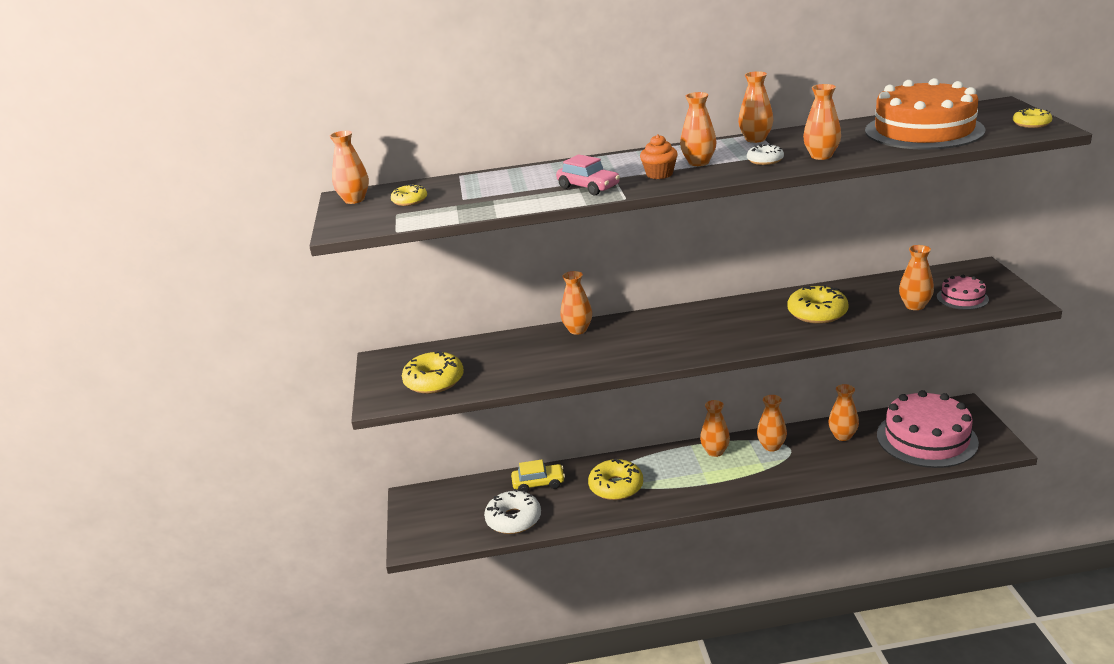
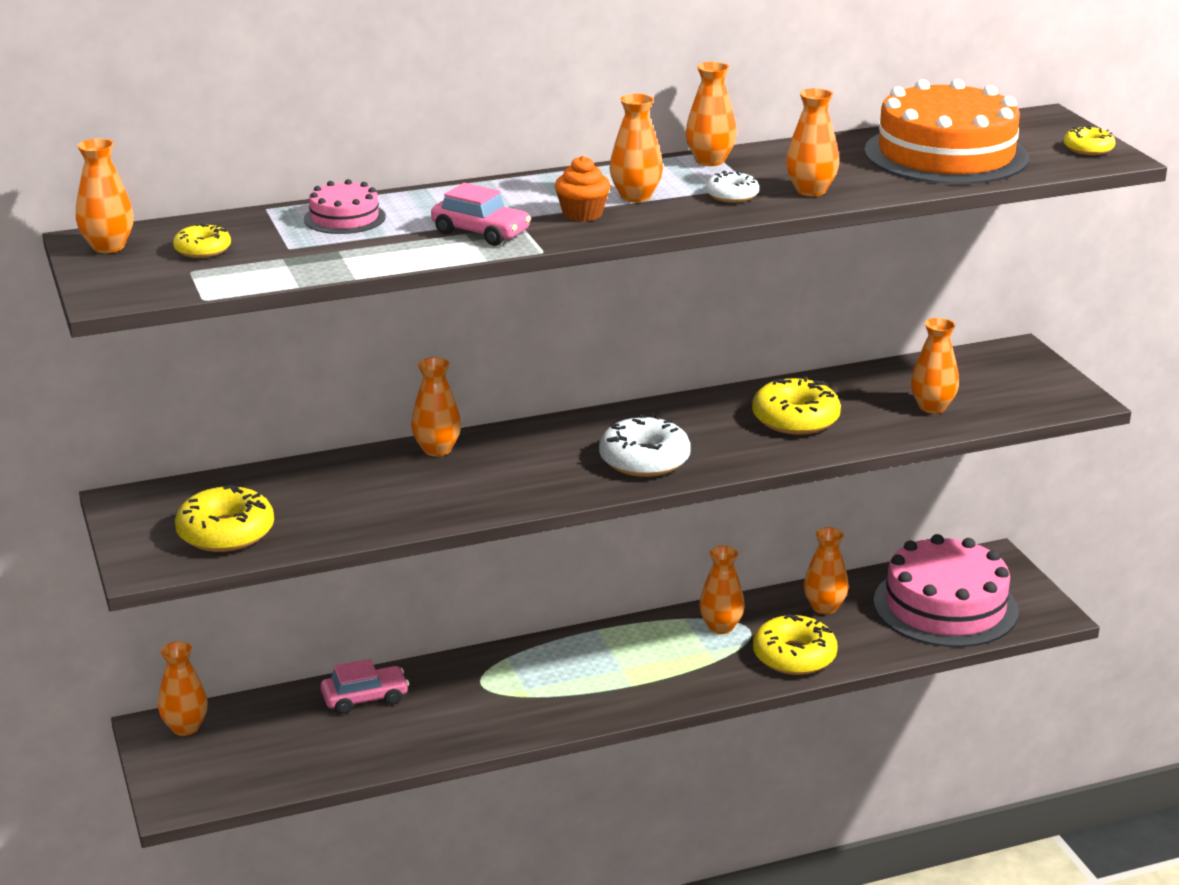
camera: 15 degrees left, 0 degrees up
(513, 519) = (336, 753): white donut -> white donut (644, 460)
(538, 484) = (365, 698): yellow car -> pink car
(616, 486) = (491, 697): yellow donut -> yellow donut (794, 656)
(715, 452) = (636, 638): orange vase -> orange vase (185, 727)
(962, 298) = (996, 395): pink cake -> pink cake (344, 218)

